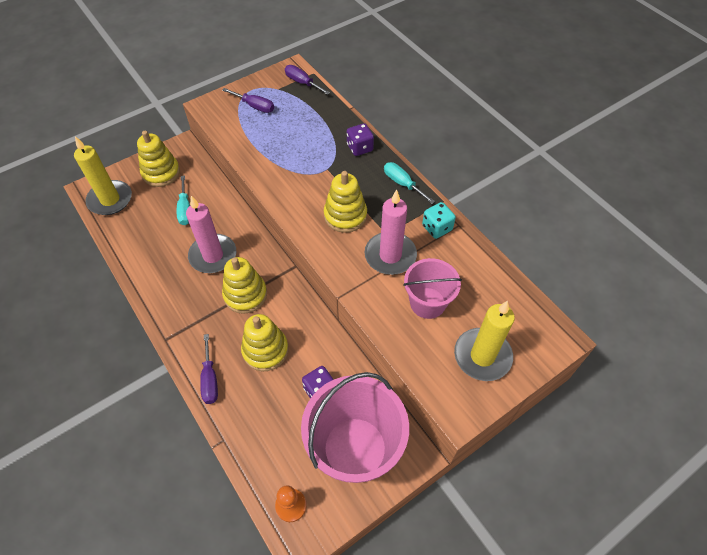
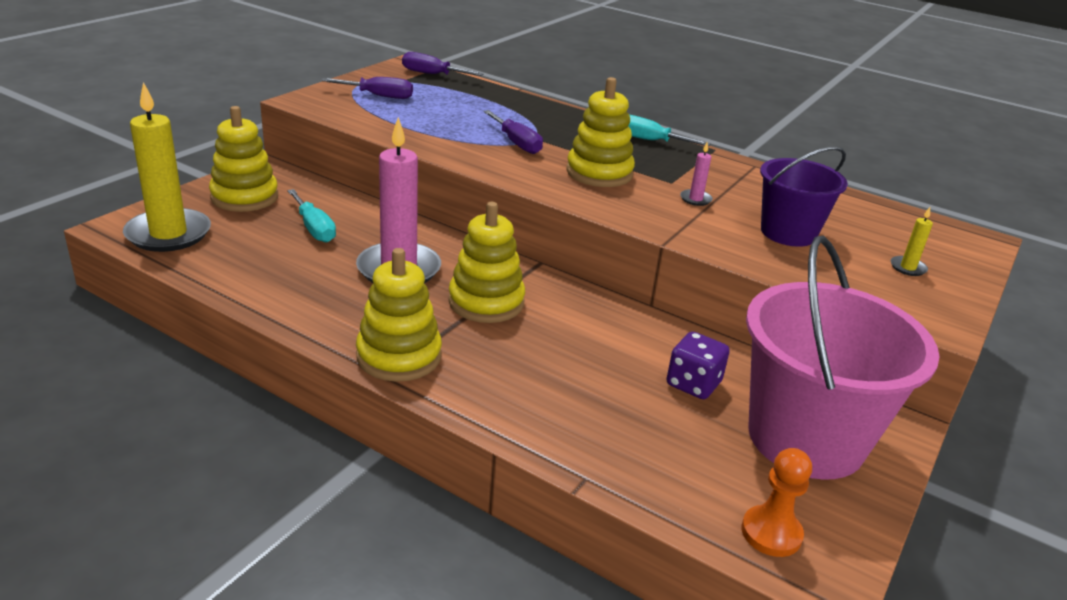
camera: 25 degrees left, 25 degrees down
(210, 379) = (502, 407): purple screwdriver -> purple screwdriver (517, 143)
(265, 350) = (569, 356): yellow stacking toy -> yellow stacking toy (399, 356)
(360, 148) = (562, 118): purple dice -> none
(390, 255) = (695, 199): pink candle -> pink candle, size x0.40
(427, 303) = (788, 233): pink bucket -> purple bucket
(437, 228) = (731, 170): turquoise dice -> none
(482, 356) = (907, 268): yellow candle -> yellow candle, size x0.40

